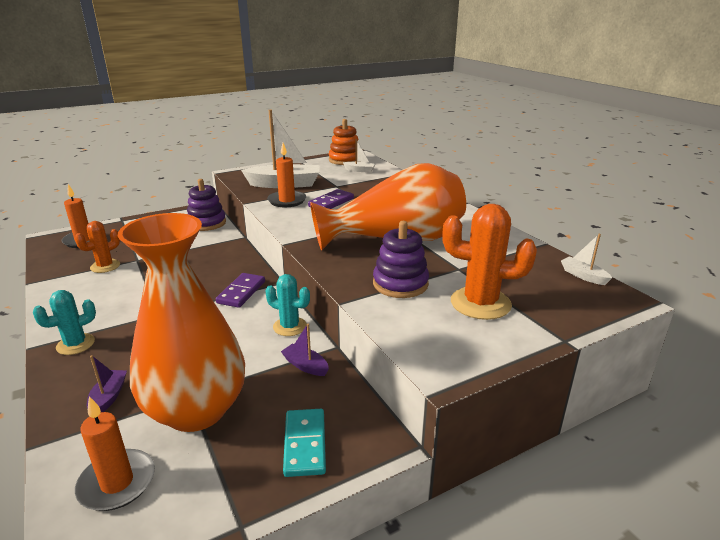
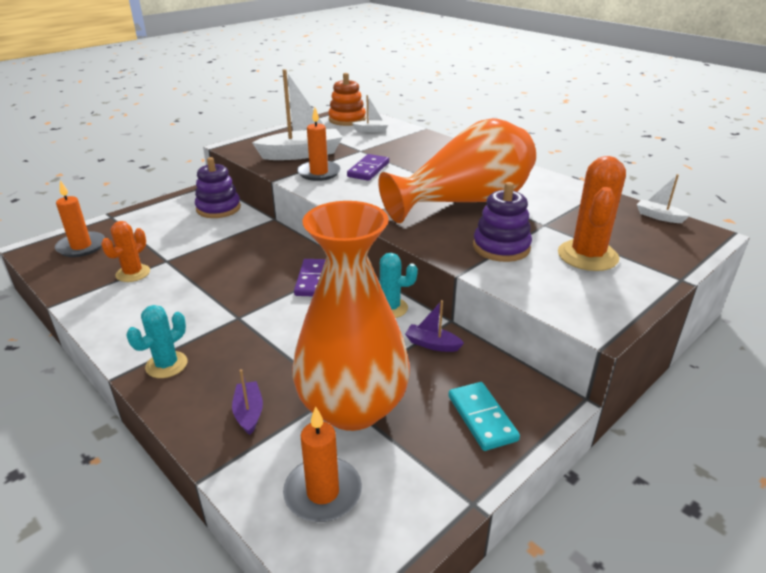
camera: 15 degrees left, 5 degrees up
(480, 303) = (587, 256): orange cactus -> orange cactus turned 75 degrees counterclockwise

